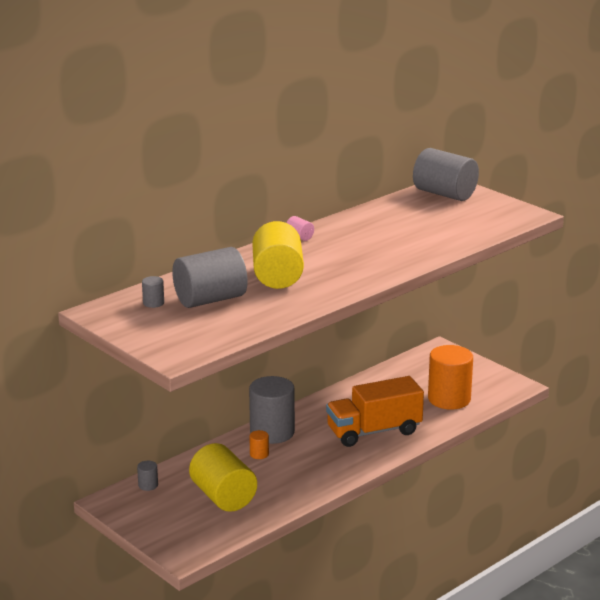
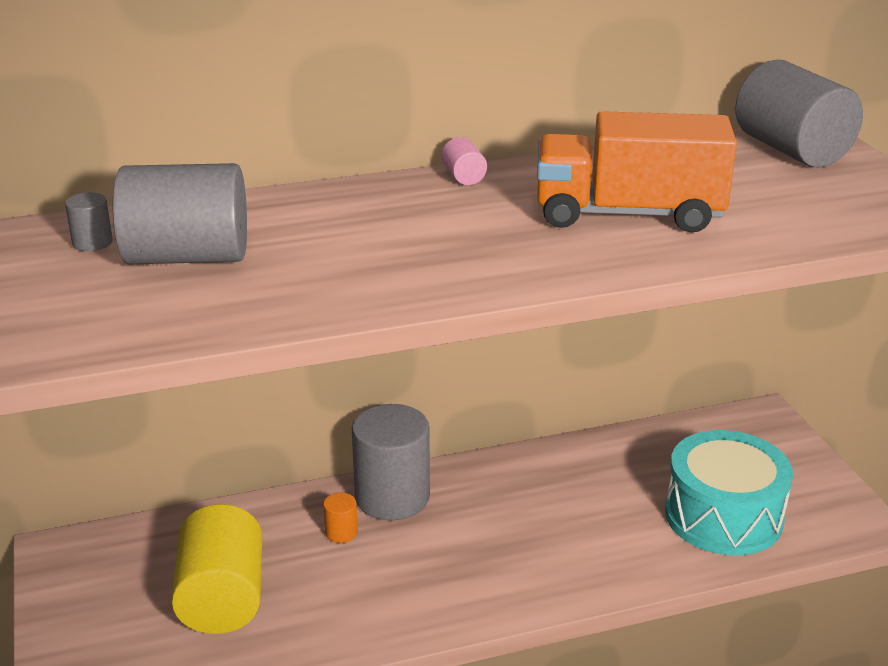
camera: 25 degrees right, 5 degrees up
(148, 485) = (135, 539): grey cylinder -> none
(277, 276) = (348, 239): yellow cylinder -> none
(374, 431) = (554, 543): orange truck -> orange truck (628, 214)
(449, 399) = (723, 516): orange cylinder -> turquoise drum

